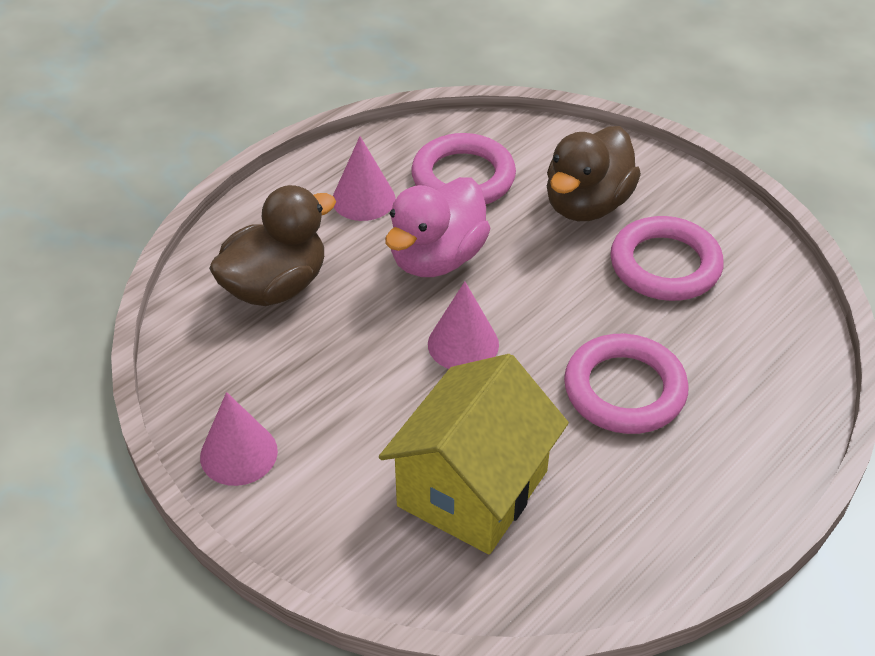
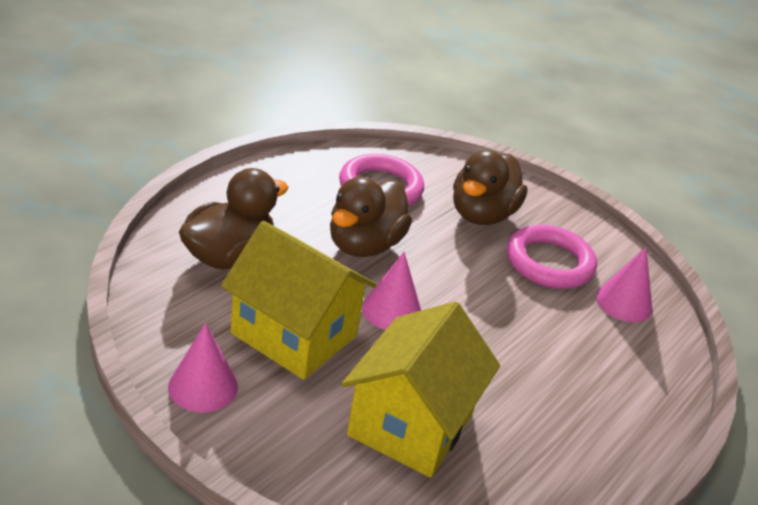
camera: 10 degrees left, 10 degrees down
(345, 382) = (294, 334): none -> yellow house
(363, 199) = (299, 197): pink cone -> pink cone (624, 302)
(437, 258) = (364, 245): pink duck -> brown duck
(624, 390) = (529, 353): pink ring -> none

